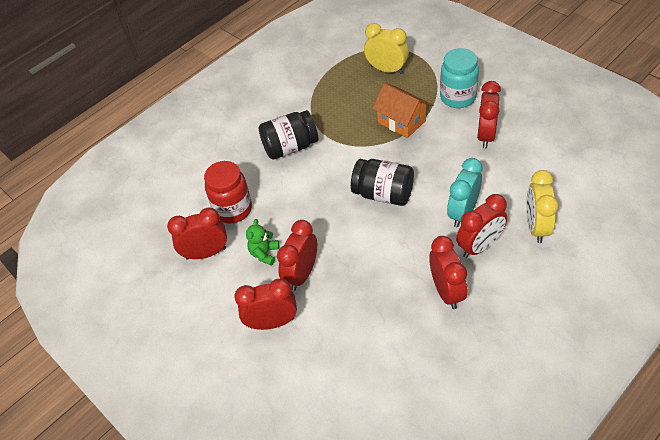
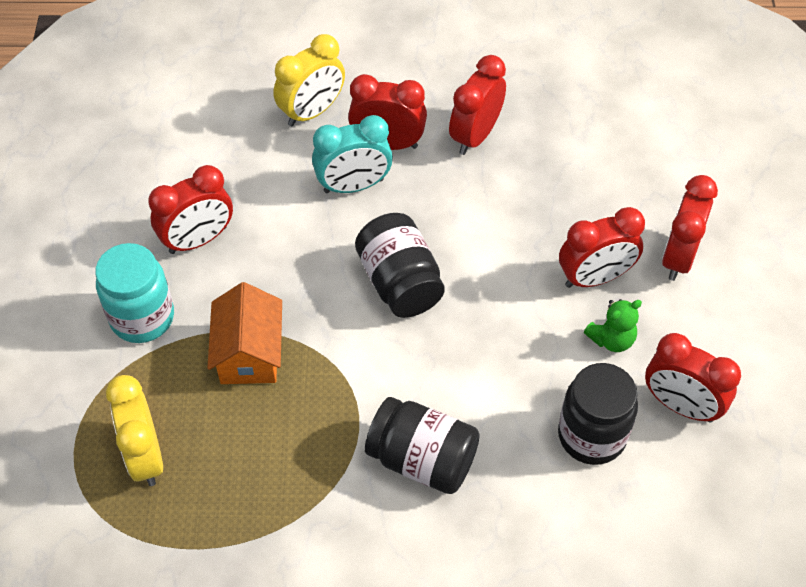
camera: 140 degrees left, 5 degrees up
(233, 209) = (591, 435): red jar -> black jar
(272, 322) = (678, 257): red clock -> red clock turned 75 degrees clockwise

